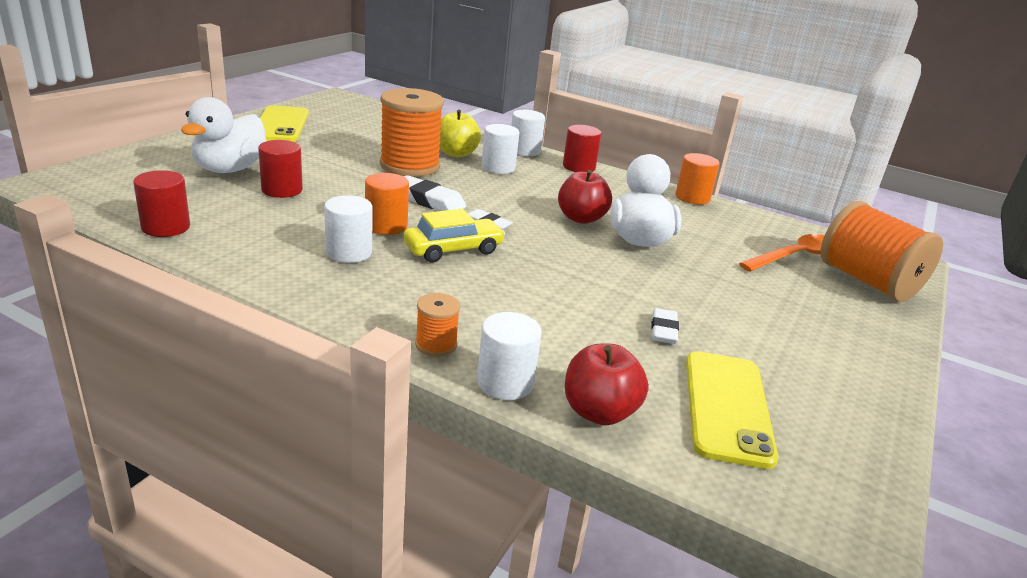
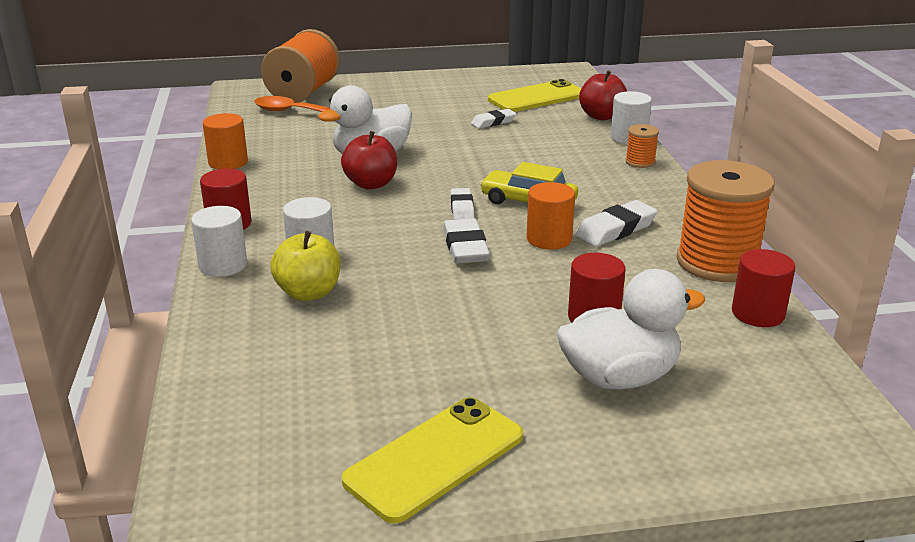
camera: 125 degrees left, 0 degrees up
(349, 252) = (616, 229): white cylinder -> white eraser
(410, 165) = (399, 296): orange spool -> orange spool (717, 262)

